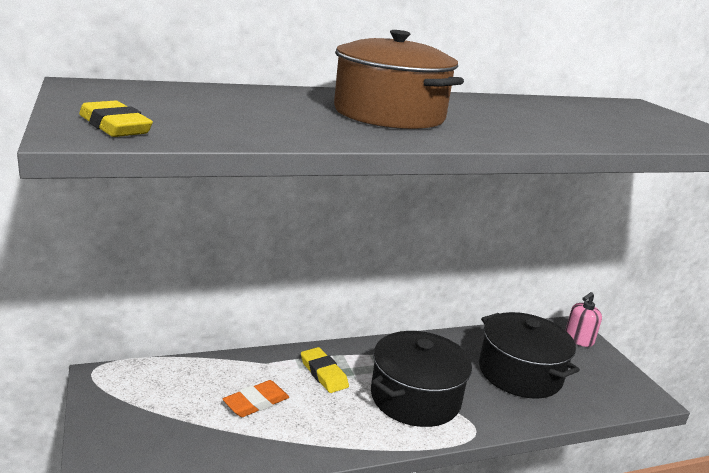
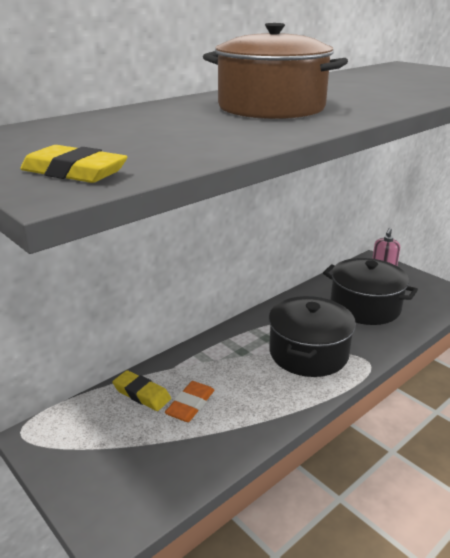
camera: 20 degrees left, 5 degrees up
(323, 373) = (225, 359): yellow eraser -> yellow eraser (141, 394)

